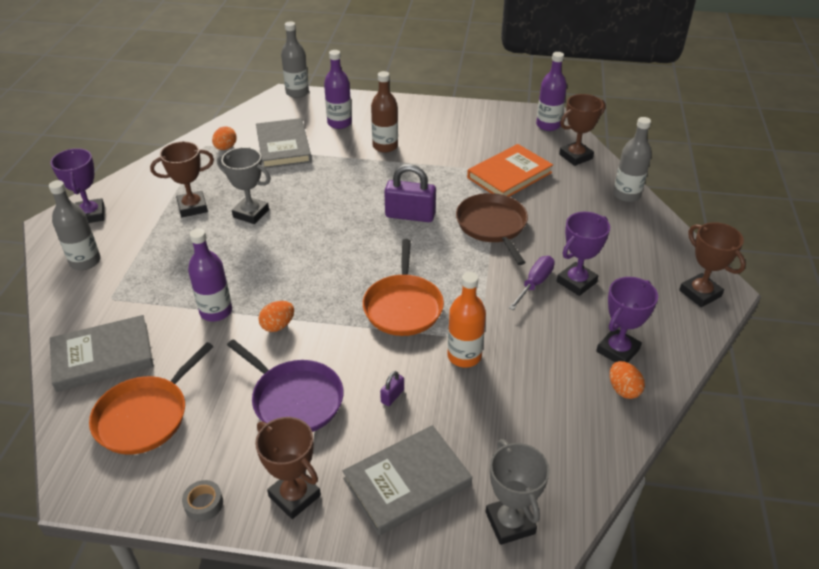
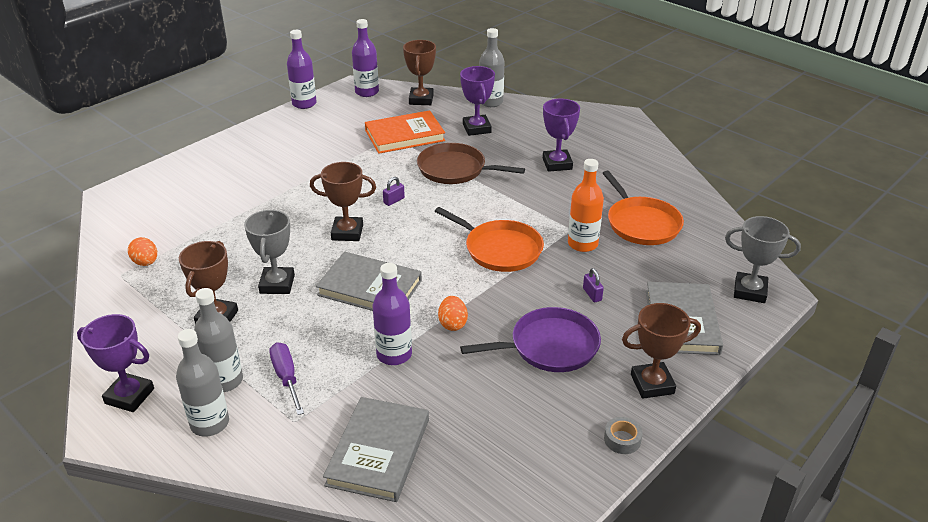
camera: 55 degrees left, 5 degrees down
(145, 416) = (489, 445): orange pan -> orange pan (641, 223)
(251, 213) = (277, 284): grey trophy -> grey trophy turned 60 degrees counterclockwise
(283, 146) = (198, 227): grey book -> grey book (370, 288)
(297, 93) = (120, 186): grey bottle -> grey bottle (224, 381)
(339, 123) = (210, 183): purple bottle -> purple bottle (304, 104)
(385, 146) = (282, 174): brown bottle -> none
(410, 215) = (394, 200): purple padlock -> purple padlock, size x0.45
(509, 175) = (404, 135): orange book -> orange book turned 75 degrees clockwise
(535, 283) = (539, 180): purple screwdriver -> purple screwdriver (286, 377)
(617, 350) = (638, 180): purple trophy -> purple trophy (476, 128)
(623, 389) = (674, 194): orange egg -> none
(700, 293) = (618, 125): brown trophy -> brown trophy (347, 232)

